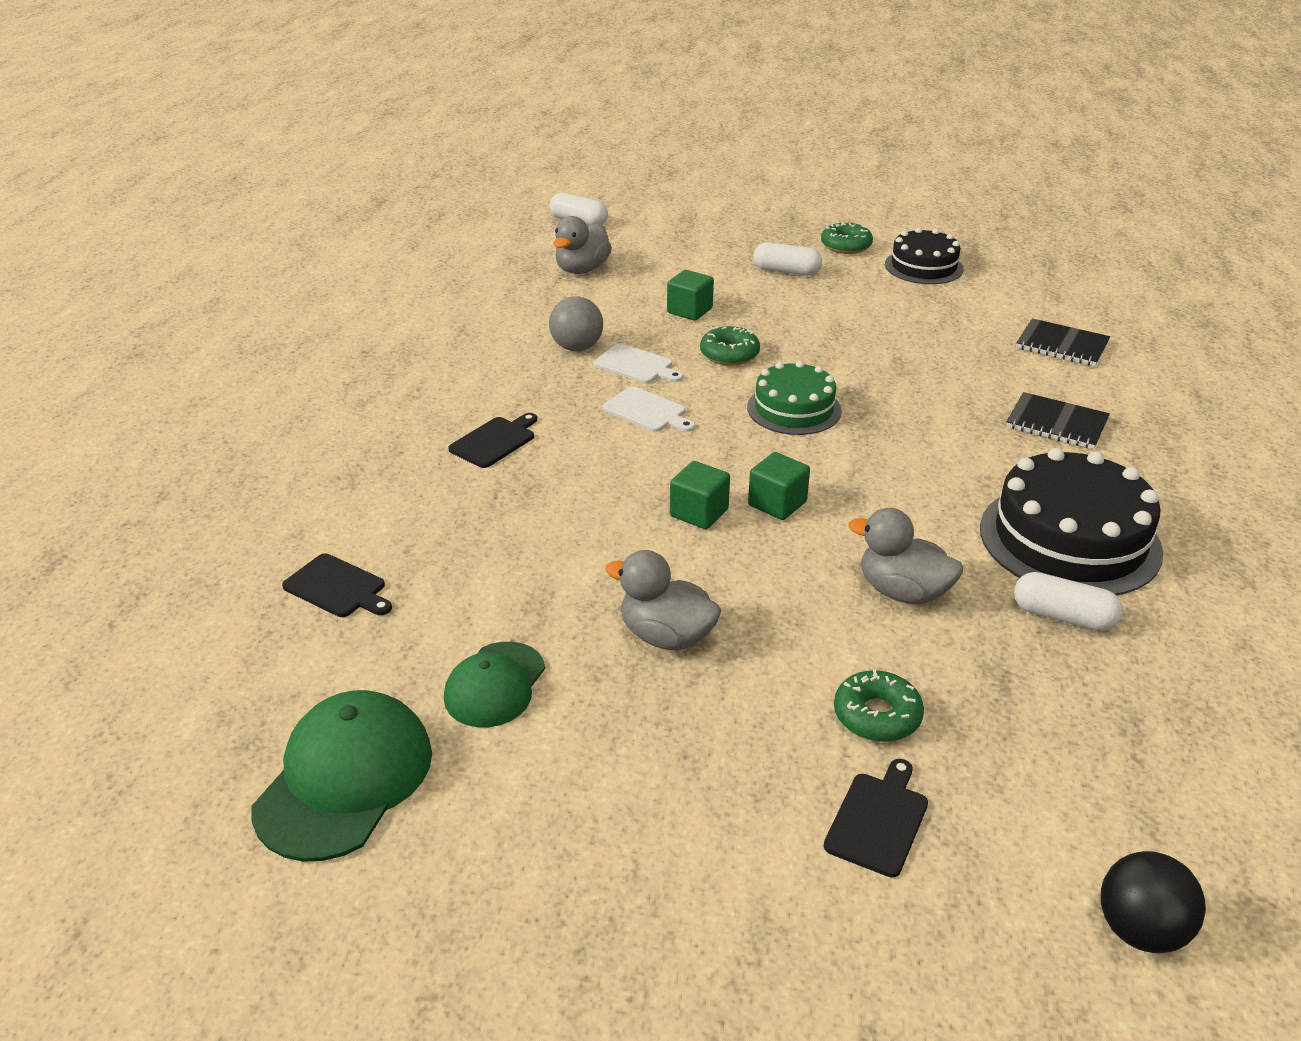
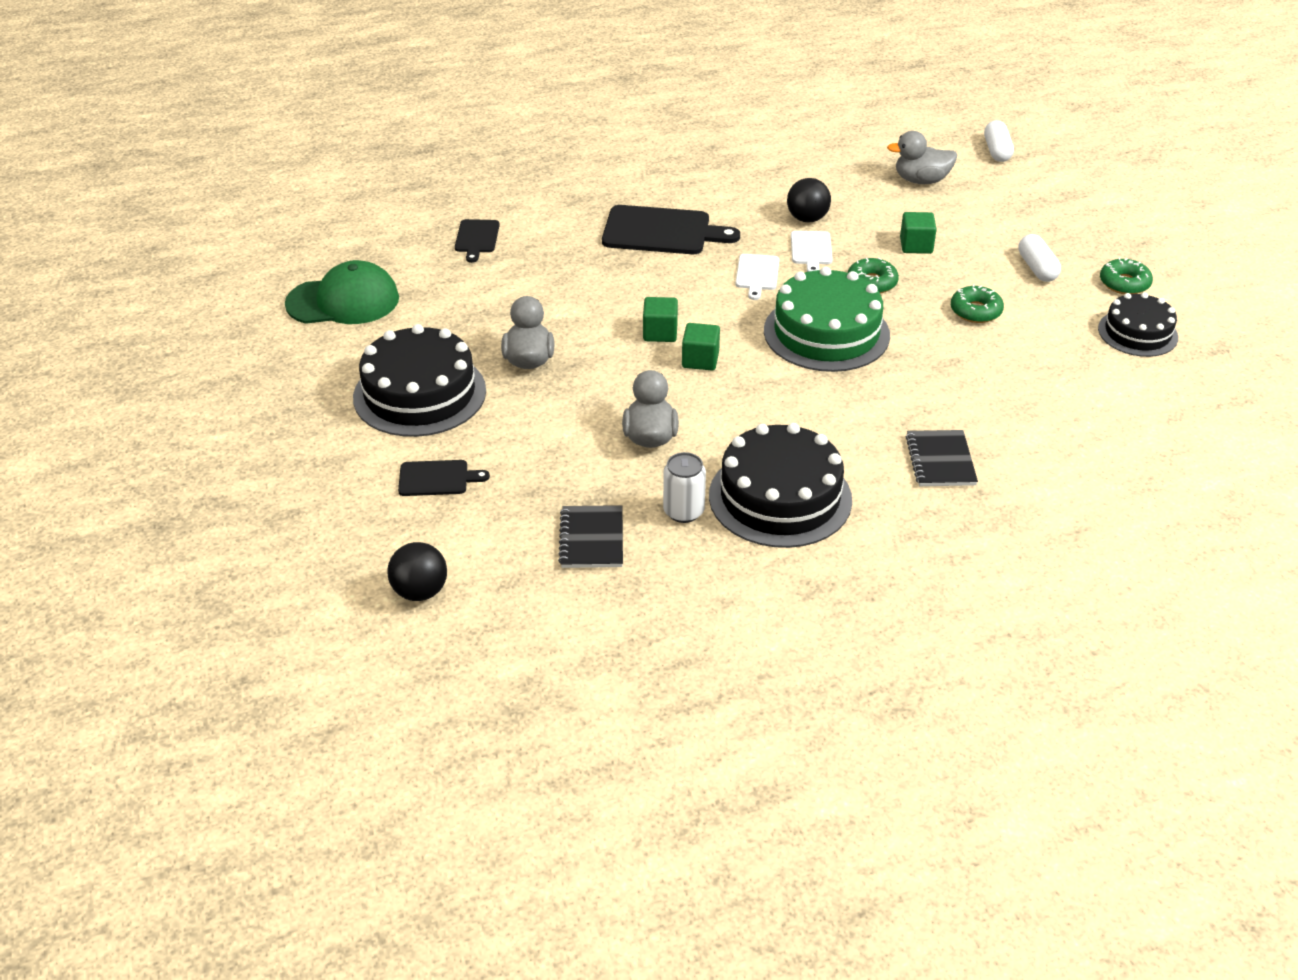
camera: 60 degrees right, 5 degrees up
(494, 441) = (661, 231): black cutting board -> black cutting board, size x1.84
(495, 685) = (442, 318): green cap -> none
(577, 347) = (807, 219): grey ball -> black ball
(660, 771) = (419, 394): none -> black cake
(794, 409) = (826, 333): green cake -> green cake, size x1.62
(877, 715) = (522, 456): green donut -> green donut (975, 311)
(1062, 345) = (1079, 438): black notebook -> black notebook (591, 539)
(1063, 617) = (683, 511): white capsule -> white can

